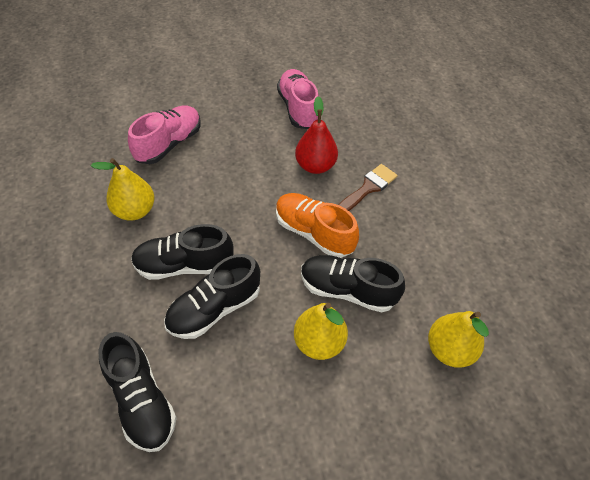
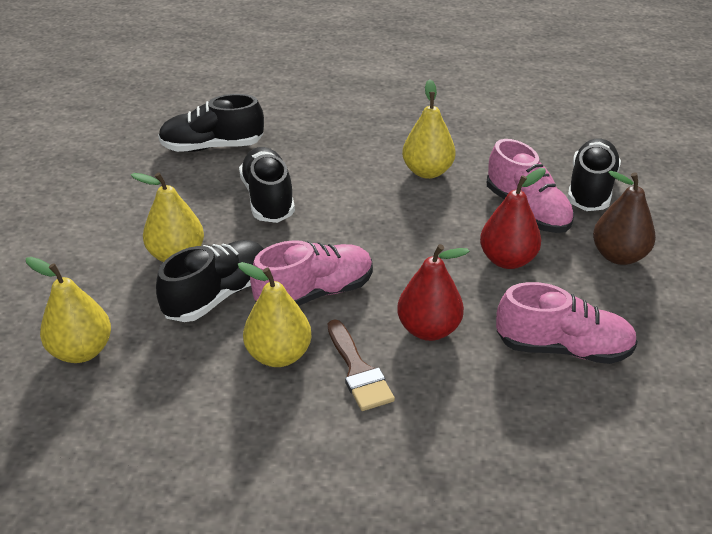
camera: 115 degrees right, 15 degrees down
(184, 265) = (334, 190): black shoe -> black shoe (590, 189)
(202, 96) = (618, 256): none -> brown pear
(230, 144) = (507, 260): none -> red pear
(314, 233) = (315, 293): orange shoe -> pink shoe
(380, 231) = (279, 355): none -> yellow pear

